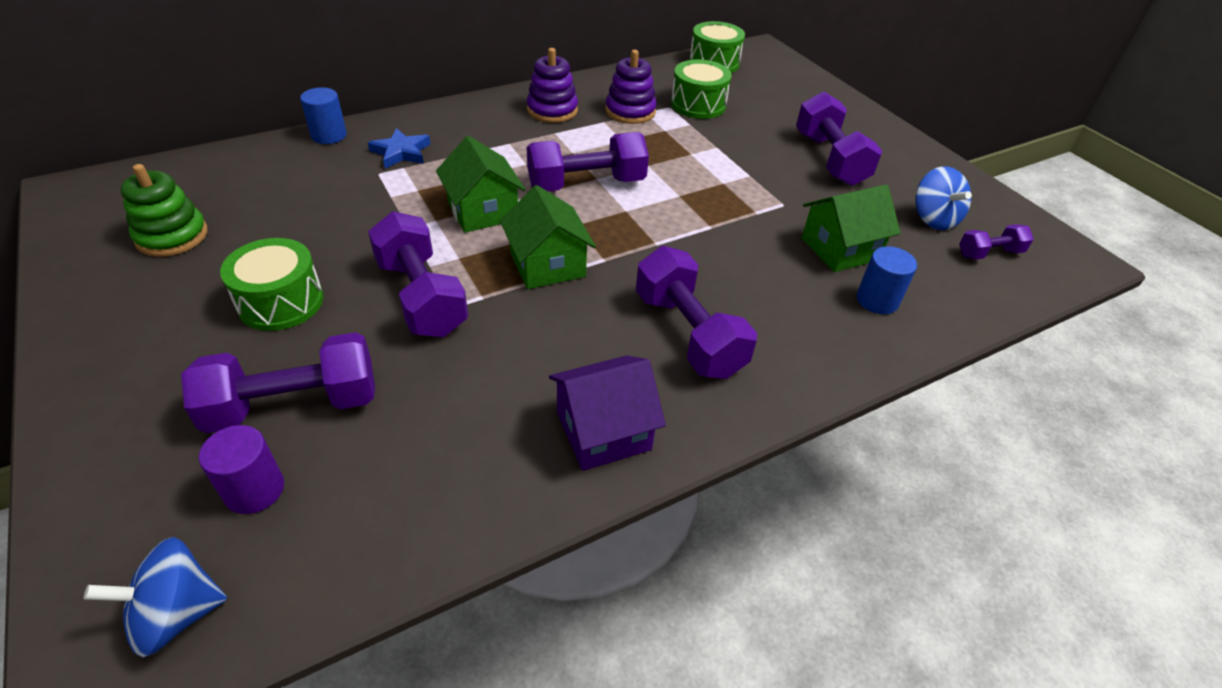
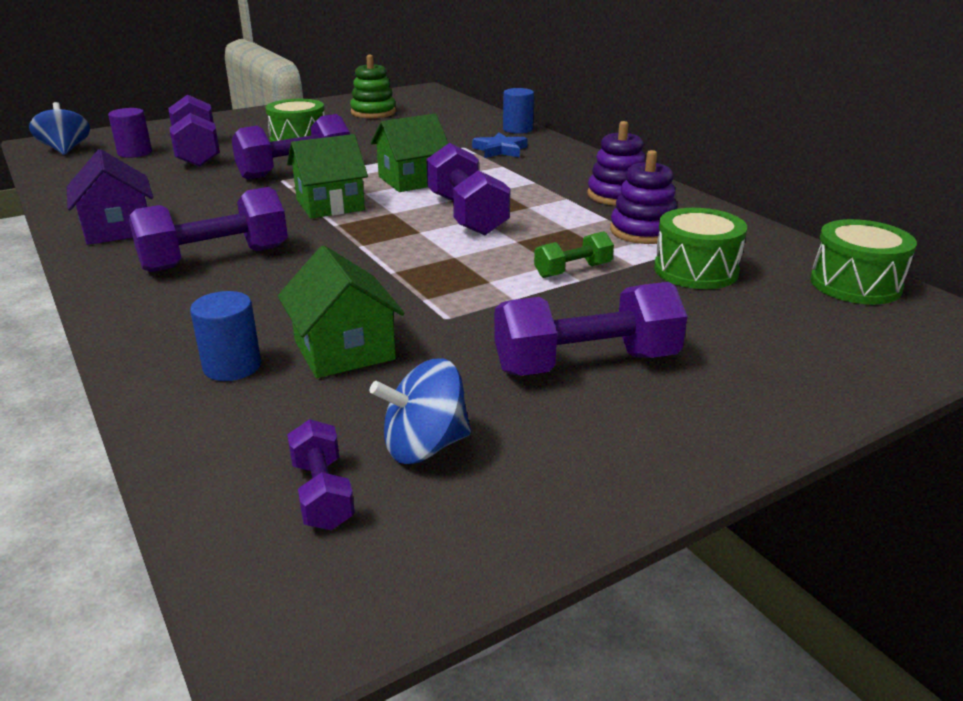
camera: 90 degrees right, 15 degrees down
(701, 148) = (573, 270): none -> green dumbbell

